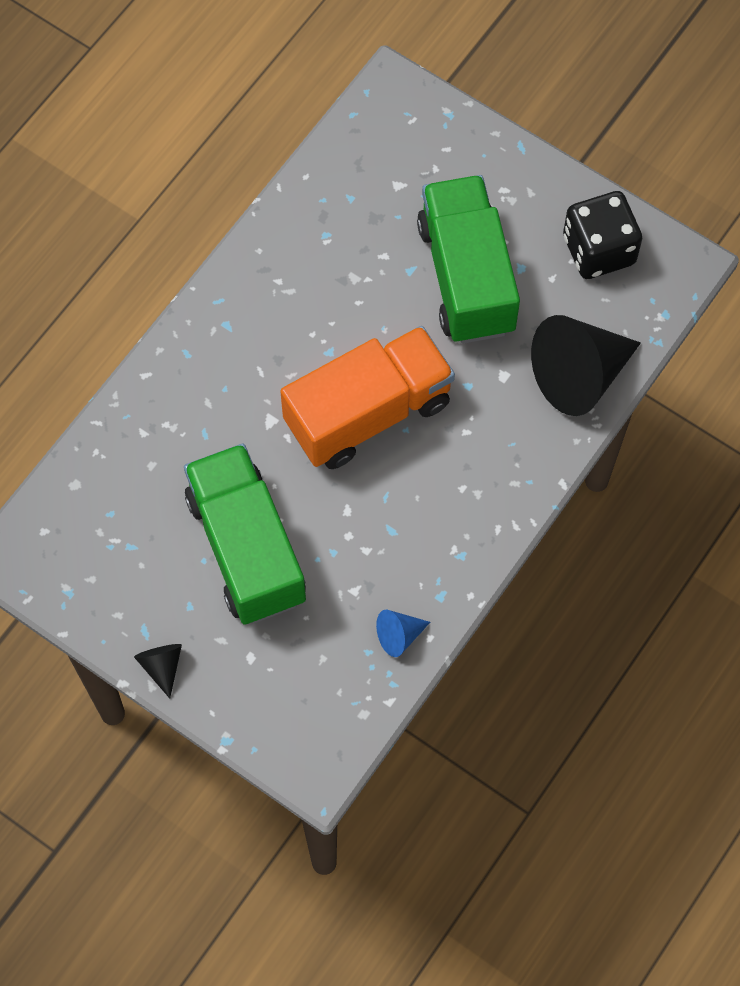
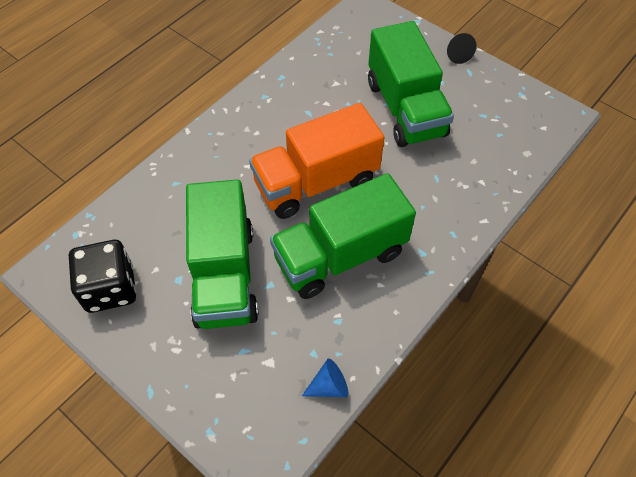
camera: 175 degrees left, 10 degrees down
(328, 312) = (340, 255): none -> green truck
(399, 636) = (310, 59): blue cone -> blue cone (329, 386)
(579, 375) = (155, 196): black cone -> none

